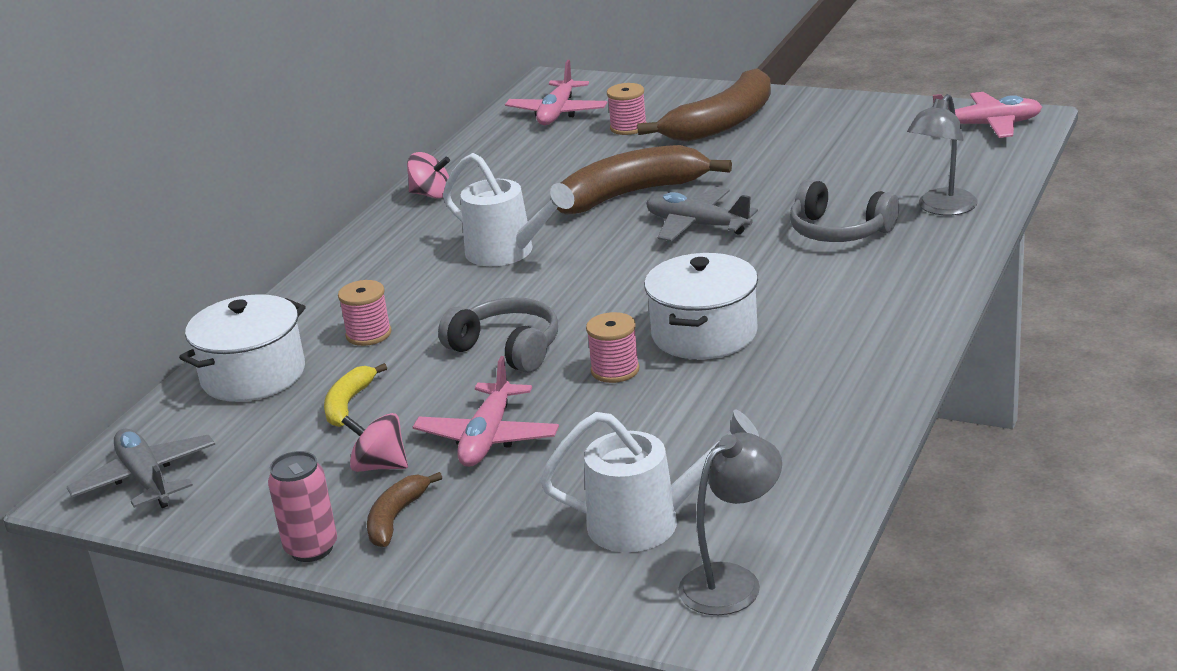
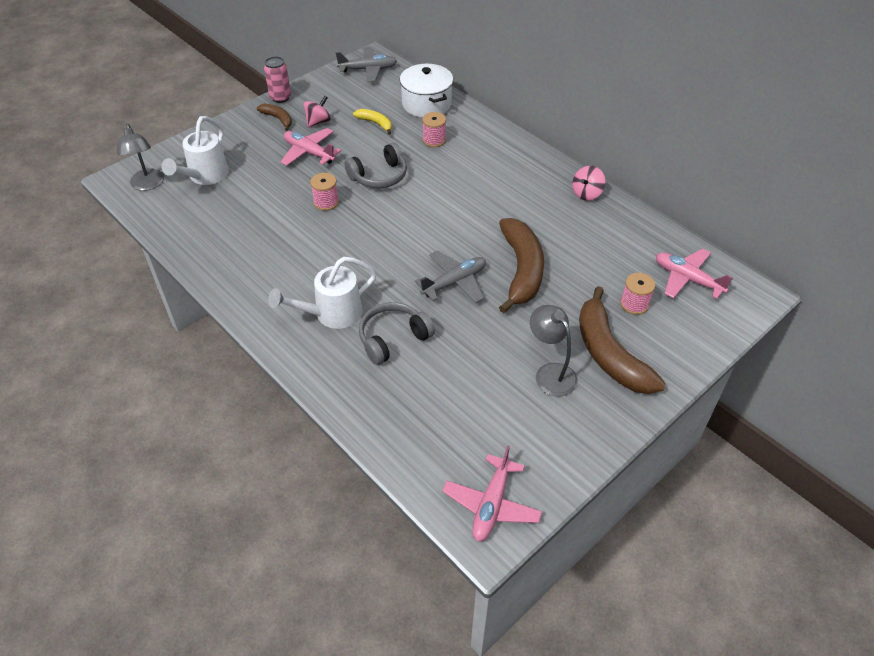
camera: 110 degrees right, 20 degrees up
(508, 253) = (483, 202): white watering can -> white watering can (331, 314)
(704, 334) = (329, 241): white pot -> none
(942, 208) = (380, 401): grey lamp -> grey lamp (550, 373)

